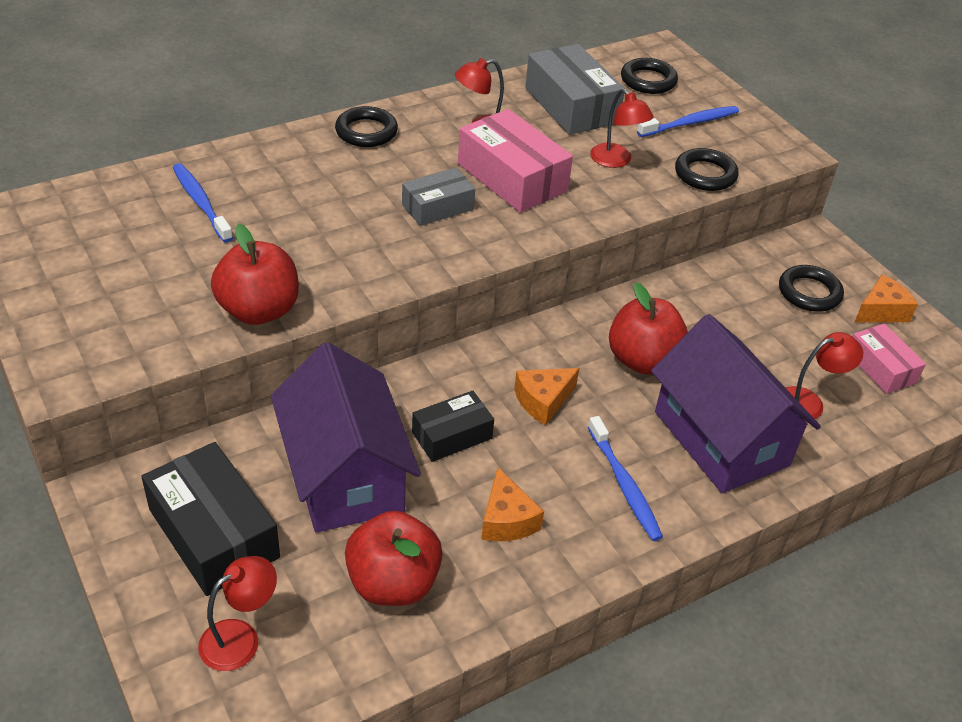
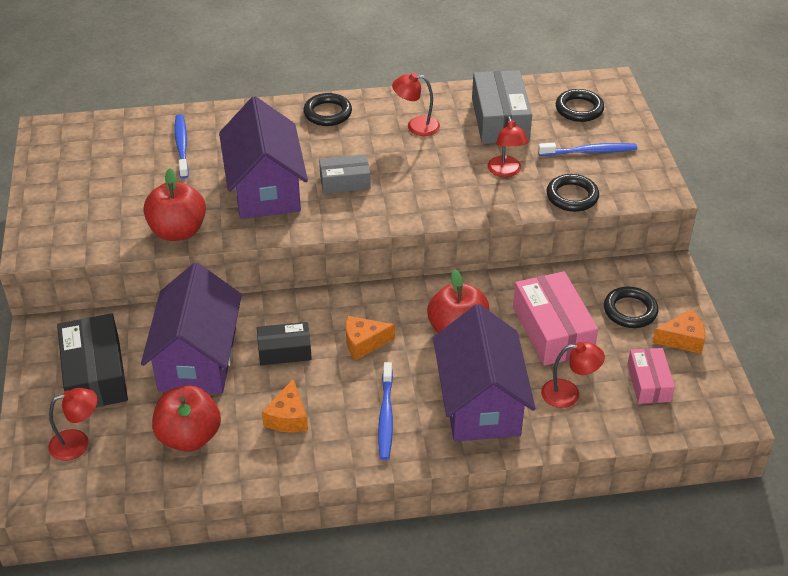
camera: 25 degrees right, 0 degrees up
(343, 234) = (265, 189): none -> purple house
(512, 177) = (415, 169): pink box -> pink box (552, 330)

